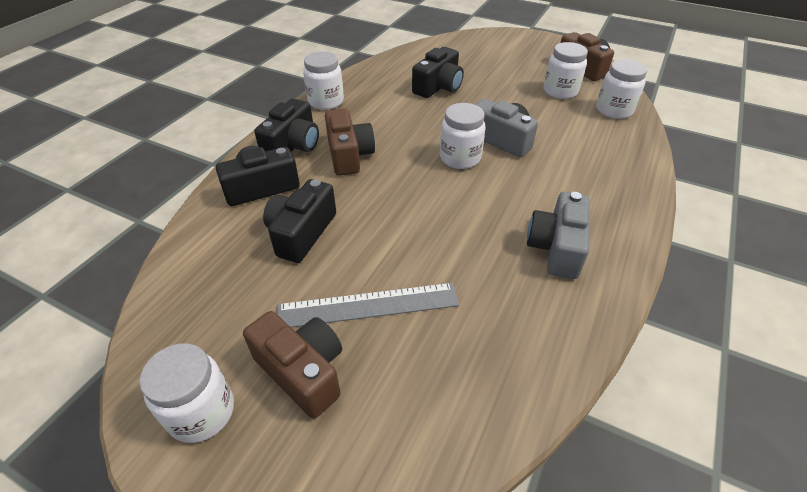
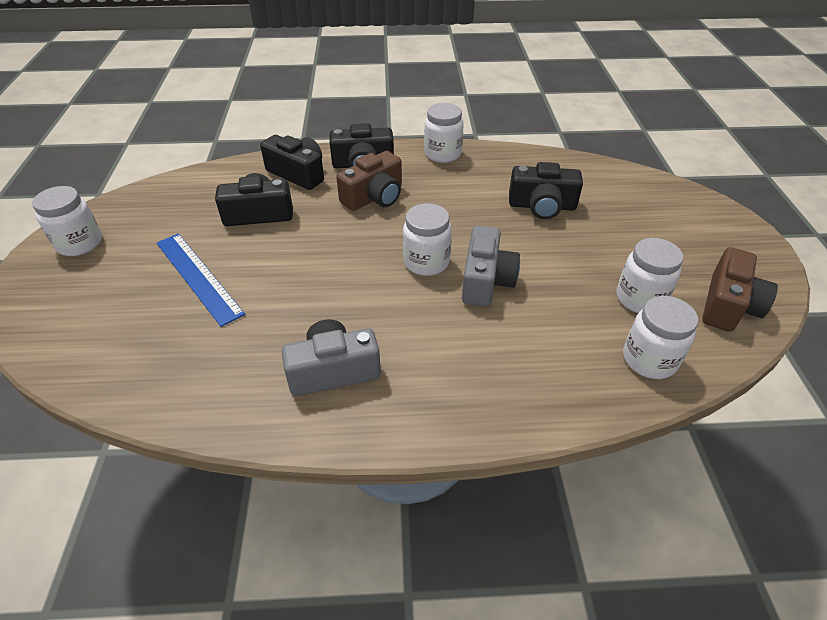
camera: 60 degrees right, 0 degrees up
(302, 371) = (124, 270): brown camera -> none
(368, 305) = (198, 277): grey ruler -> blue ruler

